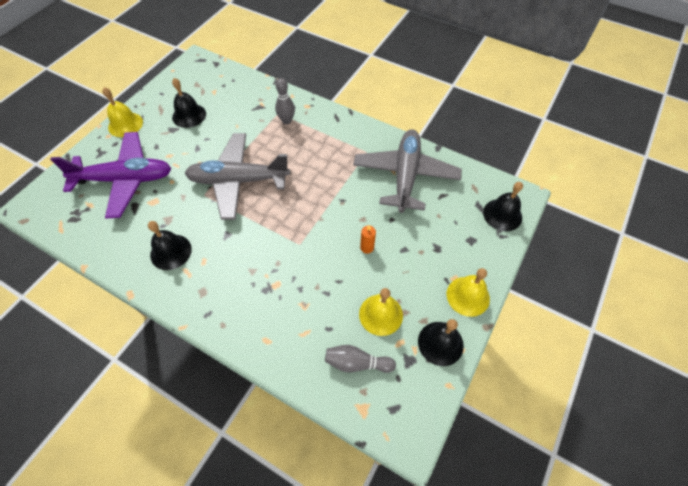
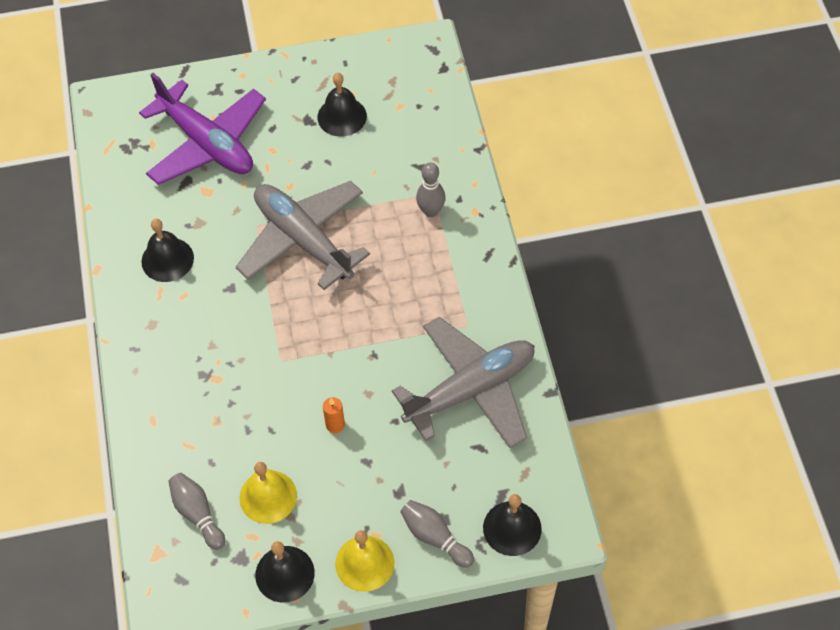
camera: 50 degrees right, 0 degrees up
(125, 124) = (271, 75): yellow bell -> none
(479, 251) = (435, 537): none -> grey bowling pin

